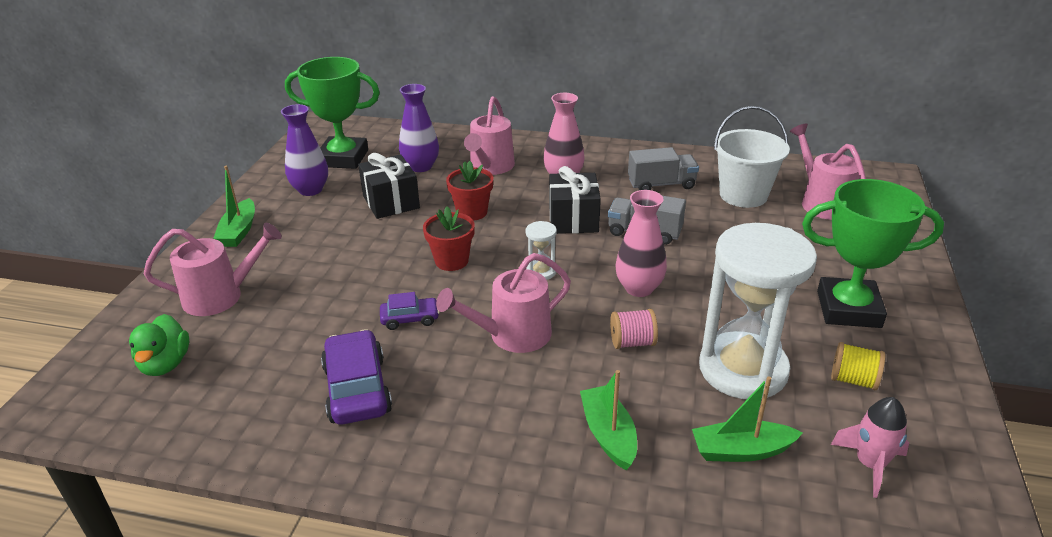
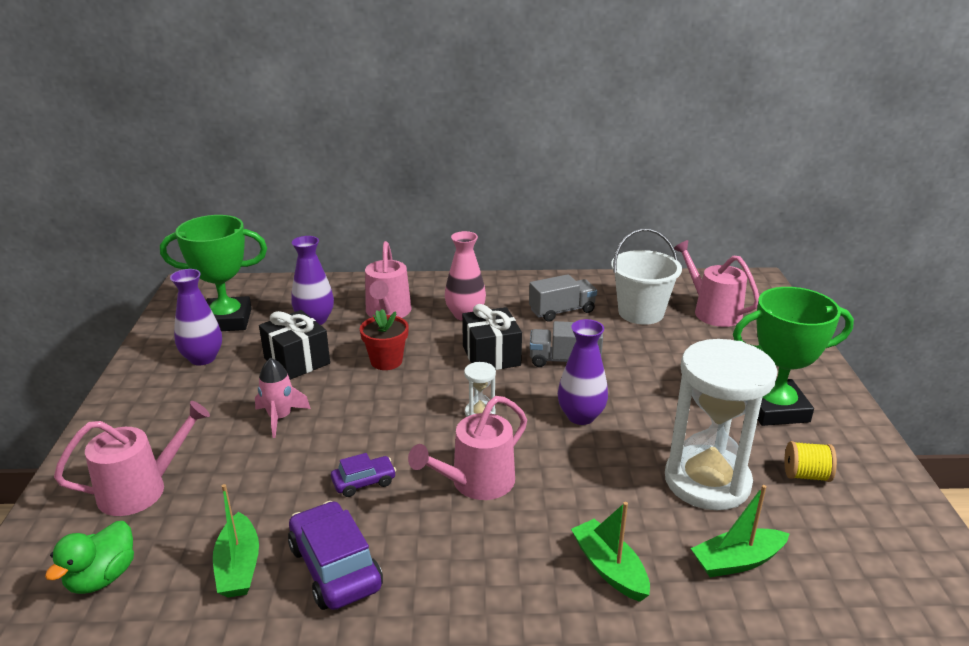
camera: 15 degrees left, 5 degrees down
(165, 364) = (102, 577): green duck -> green duck turned 45 degrees clockwise
(239, 231) = (136, 414): green boat -> green boat (239, 566)
(451, 261) = (384, 414): red flower pot -> none
(632, 342) = (595, 471): pink spool -> none
(639, 288) = (581, 416): pink vase -> purple vase
(870, 464) = (852, 553): pink rocket -> pink rocket (280, 418)

